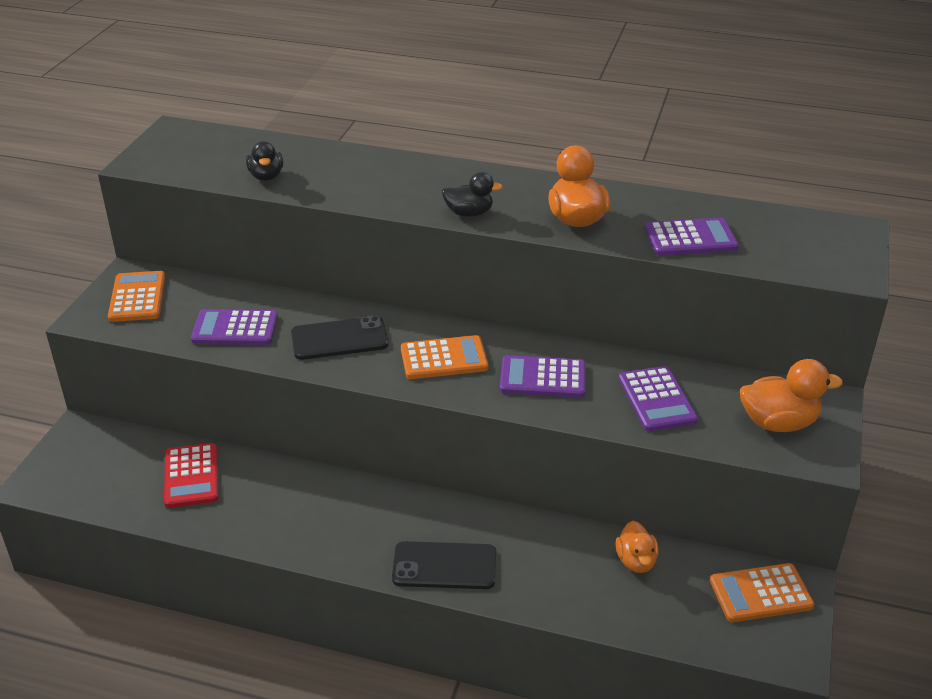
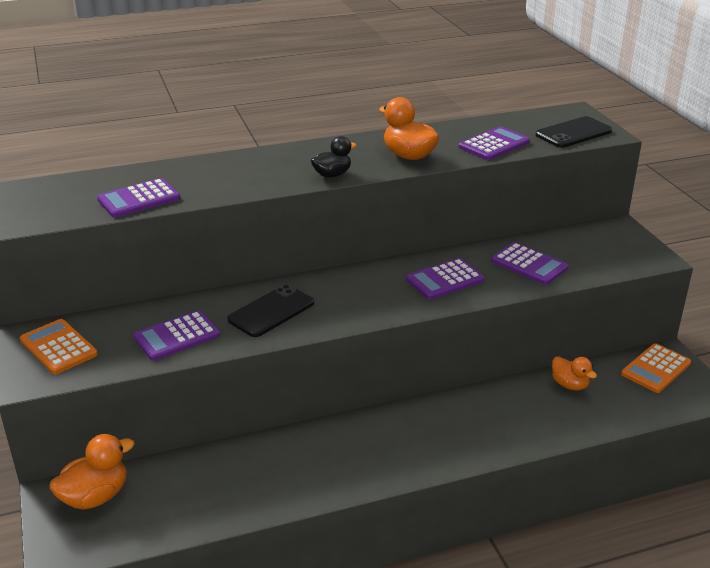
camera: 35 degrees left, 5 degrees down
(191, 476) = (197, 480): red calculator -> none
(266, 176) = (139, 199): black duck -> purple calculator
(444, 358) = (364, 294): orange calculator -> none
(444, 566) = (458, 447): black phone -> black phone (573, 133)
(778, 423) = (610, 250): orange duck -> orange duck (95, 496)

